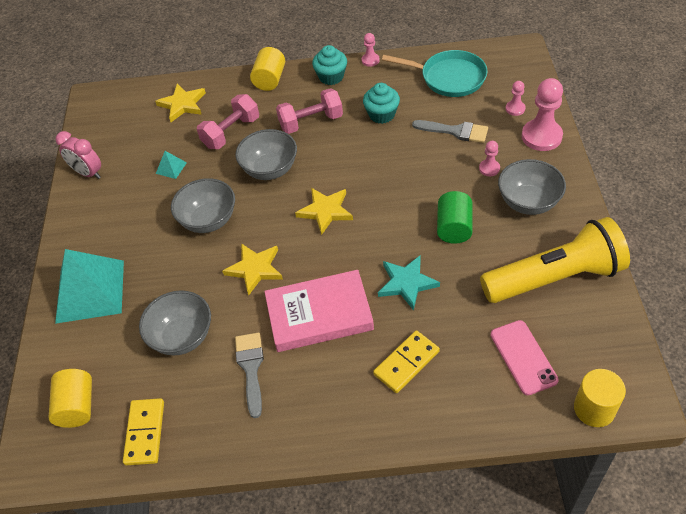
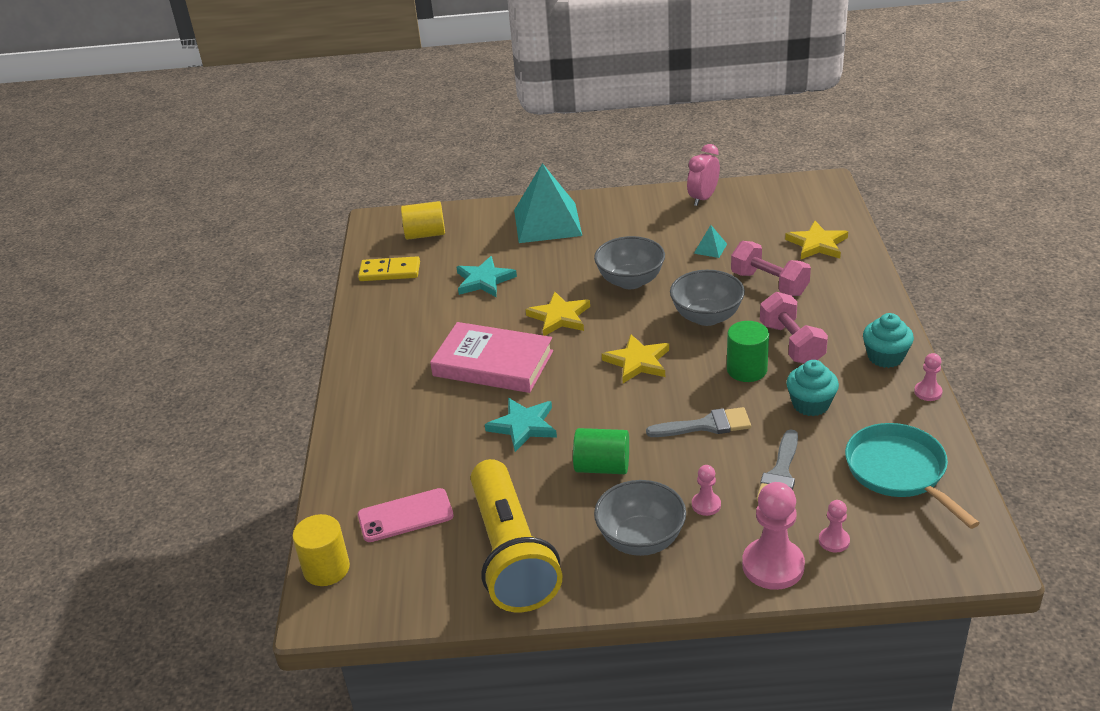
camera: 90 degrees right, 15 degrees down
(182, 337) = (484, 280): grey bowl -> turquoise star
(251, 368) = (439, 324): grey brush -> grey brush (706, 425)
(270, 80) = (872, 305): yellow cylinder -> none
(319, 314) = (493, 363): pink book -> pink book turned 60 degrees counterclockwise
(340, 146) = (747, 370): none -> green cylinder
(406, 363) = (420, 425): yellow domino -> none
(449, 78) = (899, 472): turquoise pan -> turquoise pan turned 135 degrees clockwise

